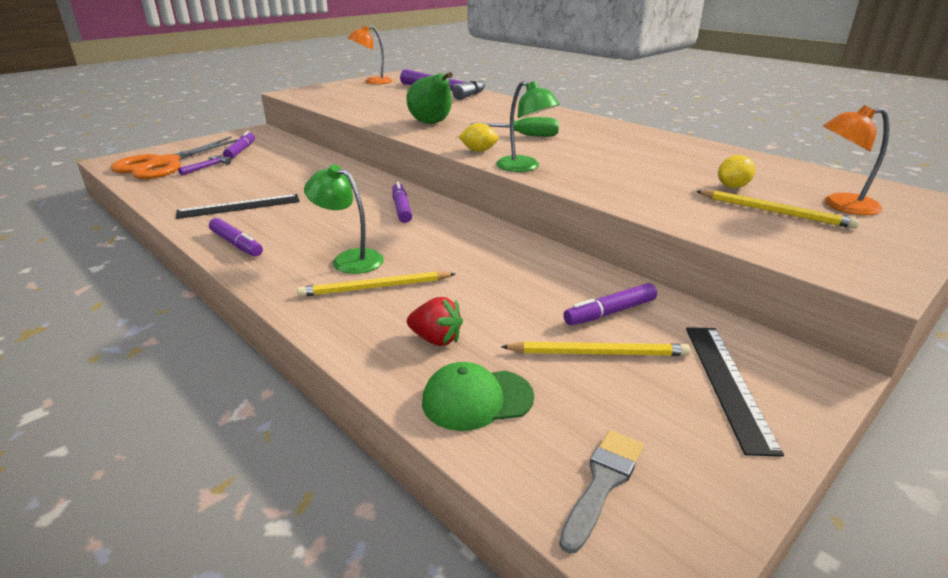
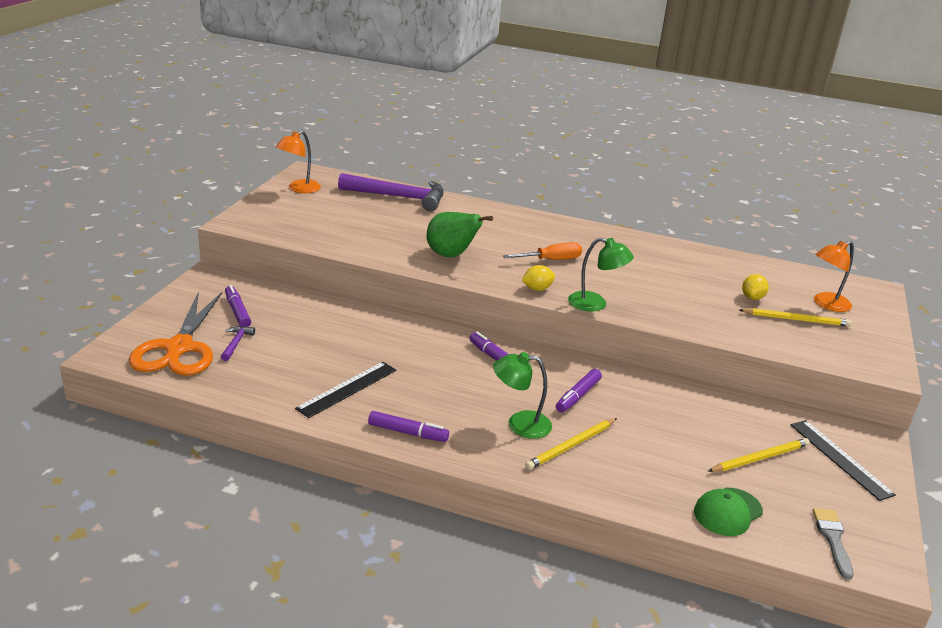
camera: 30 degrees left, 0 degrees up
(436, 339) = (660, 477): red strawberry -> none
(526, 136) = (552, 260): green screwdriver -> orange screwdriver
(610, 312) = (739, 424): purple marker -> purple marker (578, 396)

